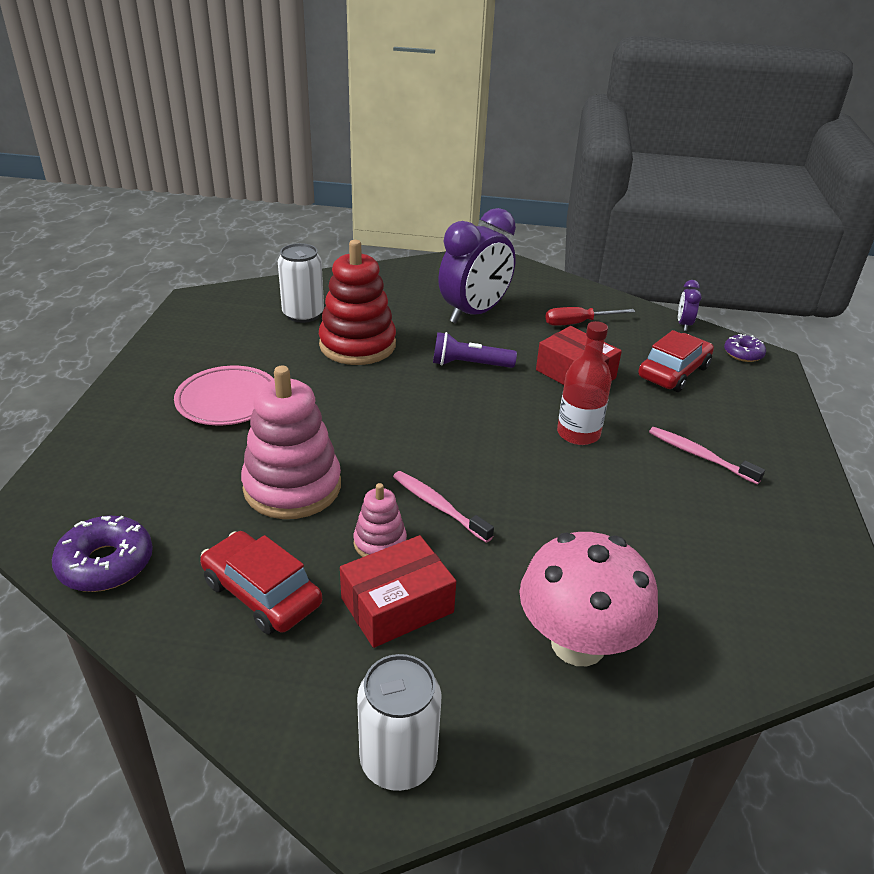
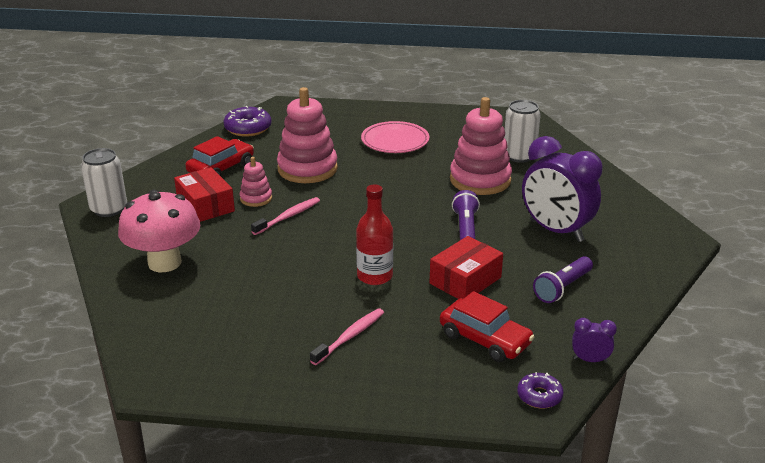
camera: 90 degrees right, 5 degrees down
(357, 345) = (480, 180): red stacking toy -> pink stacking toy
(578, 323) = (562, 288): red screwdriver -> purple flashlight

